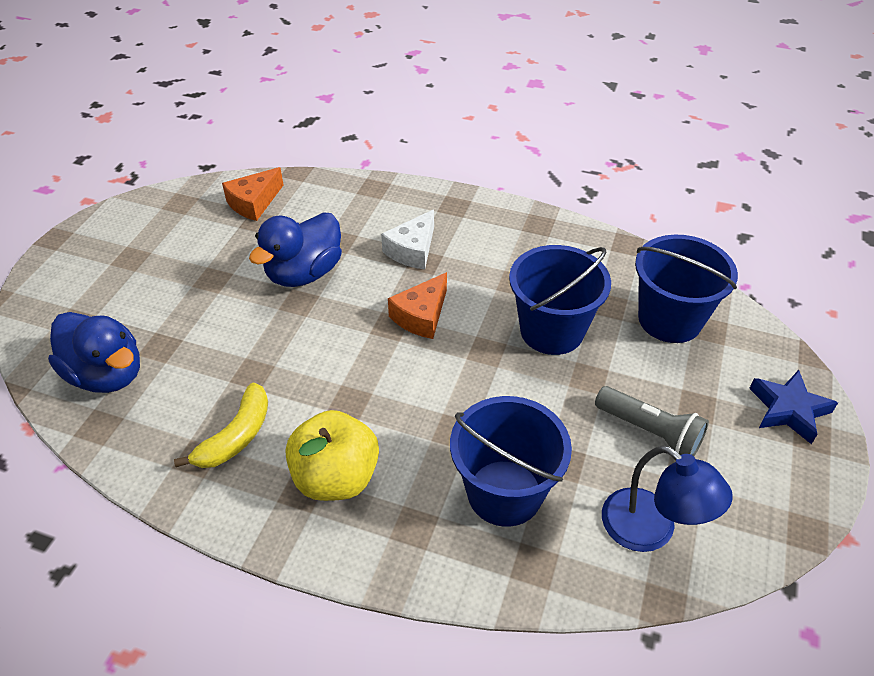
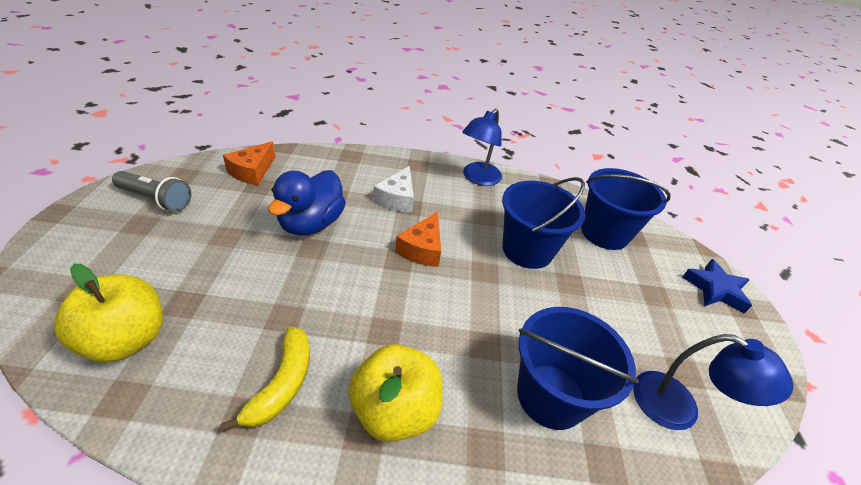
camera: 20 degrees left, 5 degrees down
(107, 374) = (126, 339): blue duck -> yellow apple
(527, 229) = (478, 178): none -> blue lamp
(650, 432) = (635, 321): grey flashlight -> grey flashlight (156, 200)

